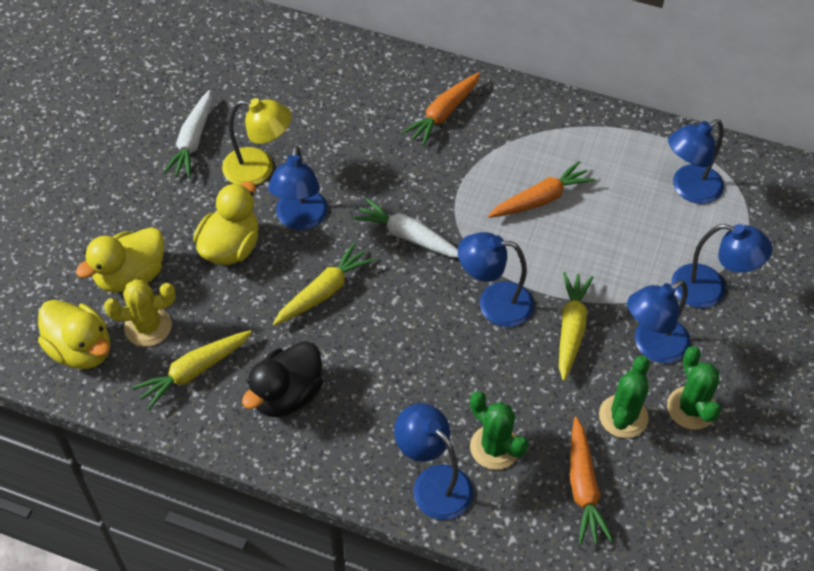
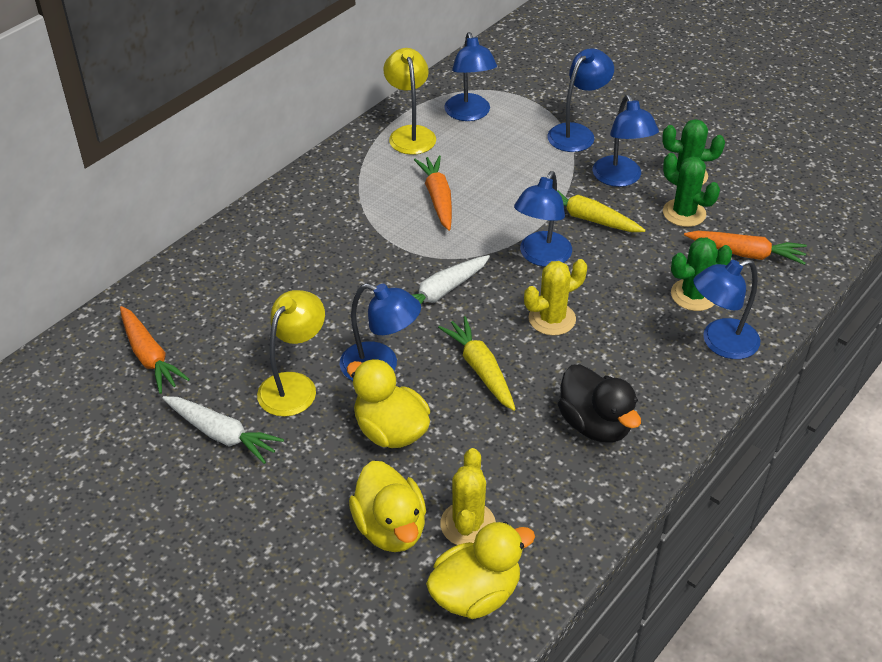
camera: 70 degrees left, 10 degrees down
(194, 371) = (541, 494): yellow carrot -> none
(410, 331) = (552, 319): none -> yellow cactus
(443, 114) = (300, 233): orange carrot -> orange carrot (149, 356)
(628, 150) = (410, 134): none -> yellow lamp

